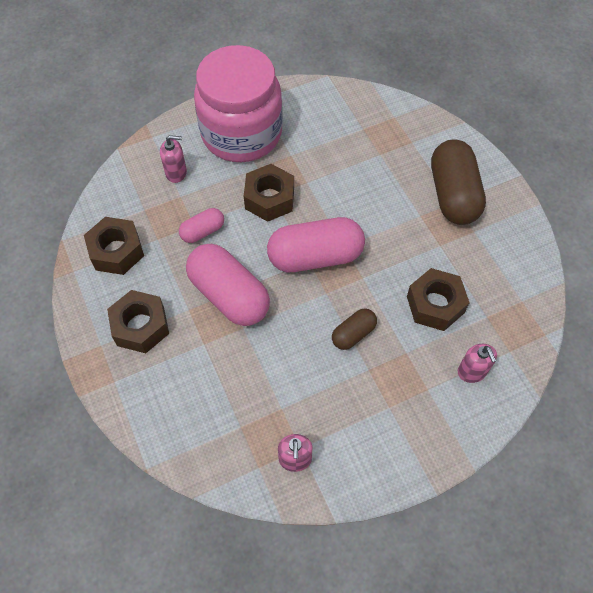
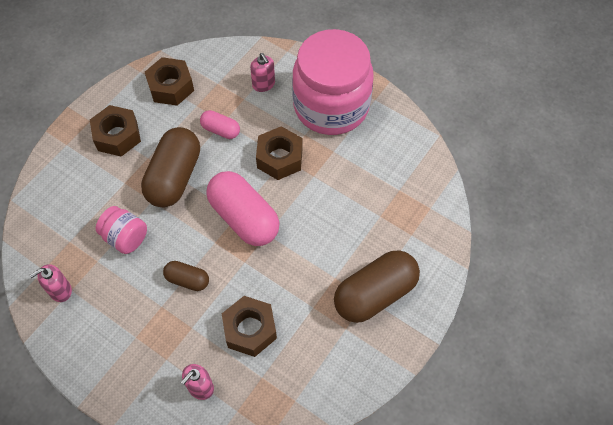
camera: 60 degrees right, 0 degrees up
(229, 295) = (174, 177): pink capsule -> brown capsule
(271, 370) = (125, 237): none -> pink jar

